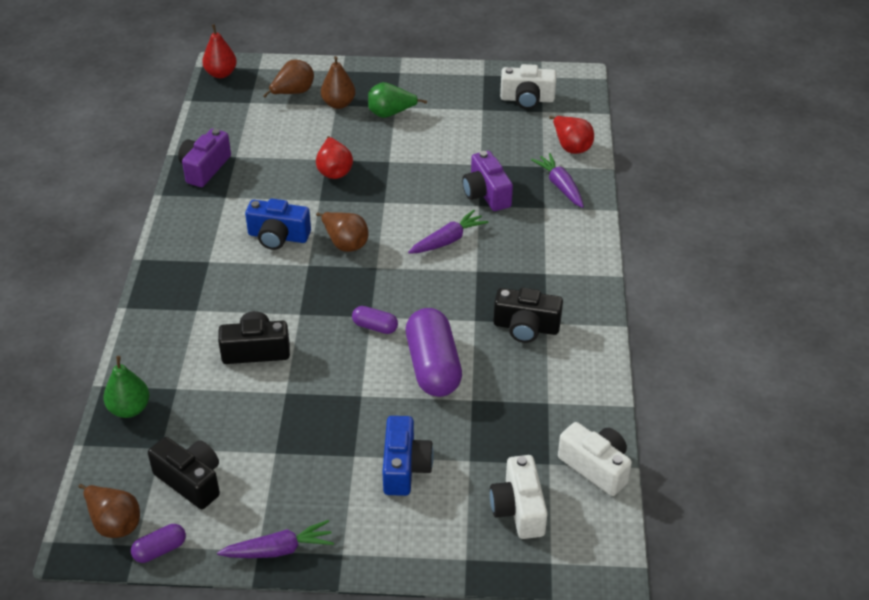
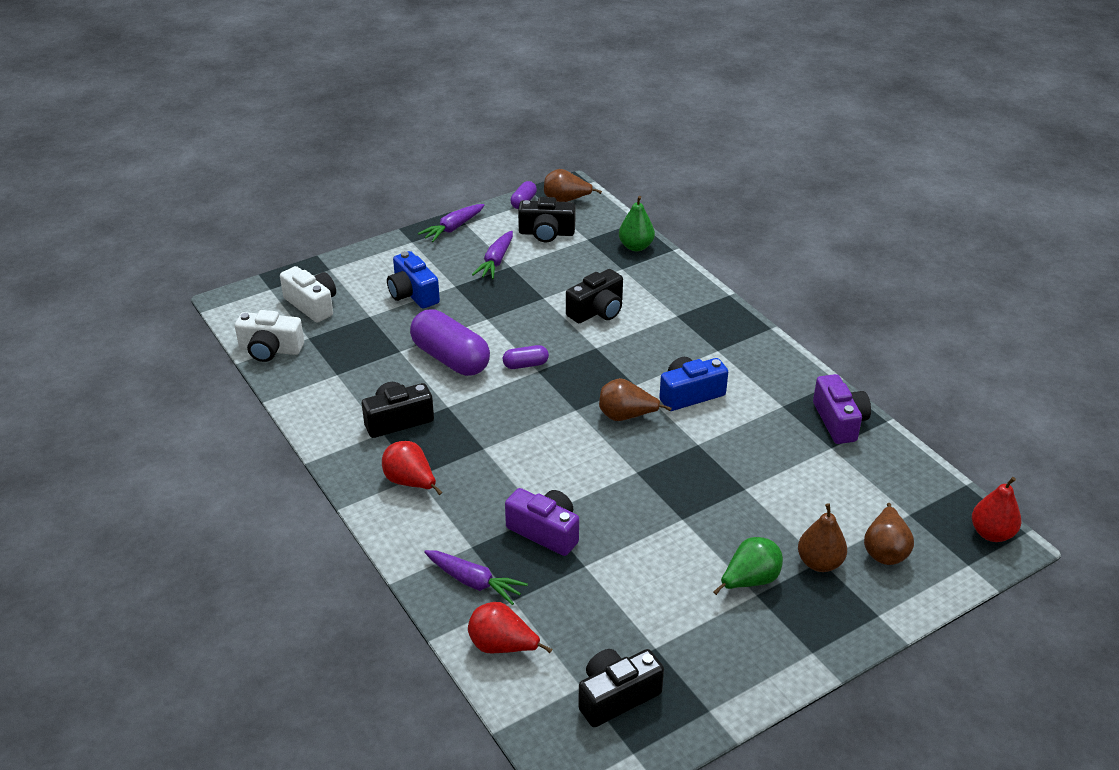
camera: 145 degrees right, 5 degrees down
(334, 171) = (721, 480): red pear -> red pear (410, 482)
(448, 240) = (536, 464): purple carrot -> purple carrot (496, 261)
(527, 99) = (616, 696): white camera -> black camera

